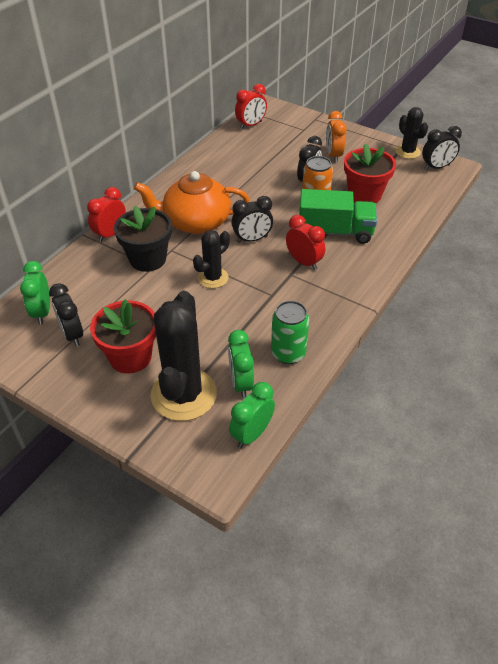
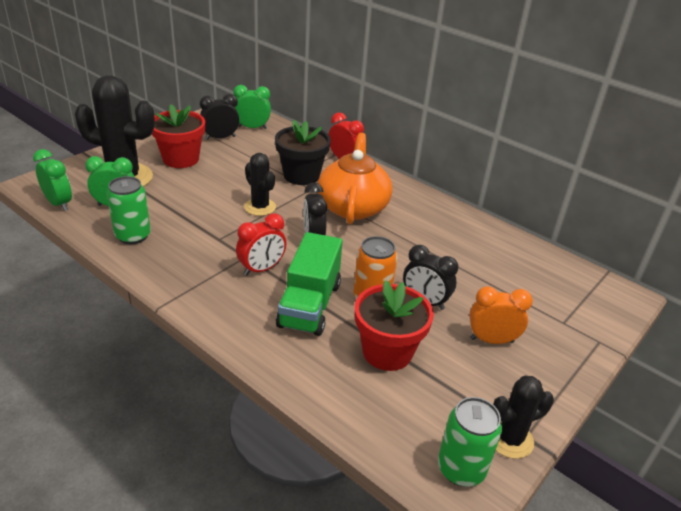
camera: 95 degrees right, 10 degrees down
(251, 125) = (565, 272): red clock -> none
(436, 167) = (461, 469): black clock -> green can

